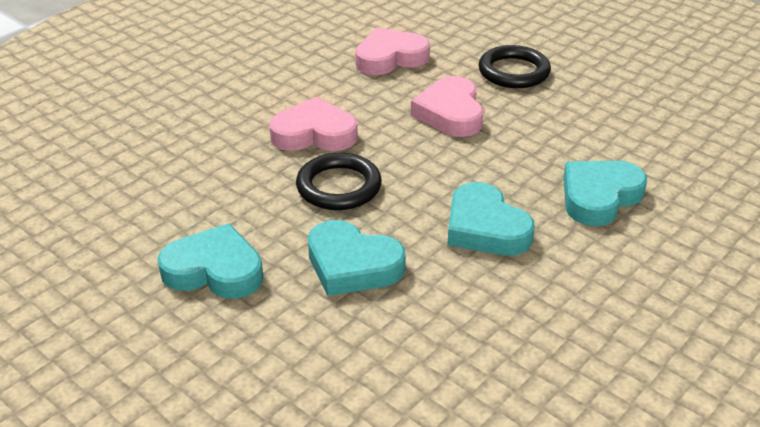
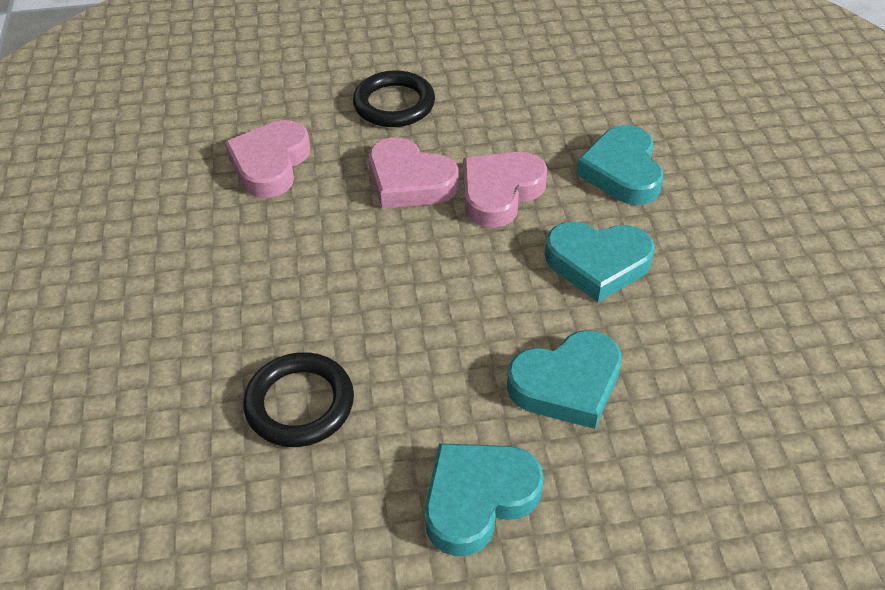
camera: 50 degrees left, 10 degrees up
(314, 134) = (333, 293): pink heart -> pink heart (500, 193)
(339, 186) = (439, 325): black ring -> black ring (300, 403)

